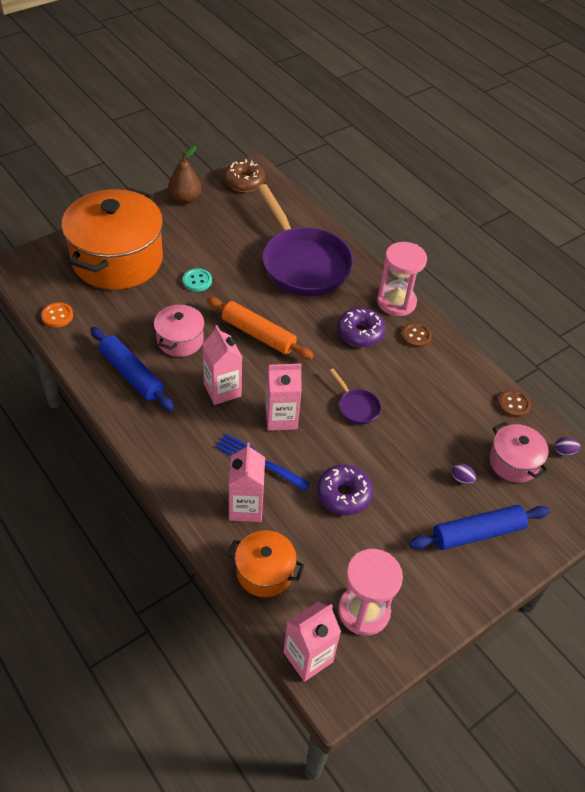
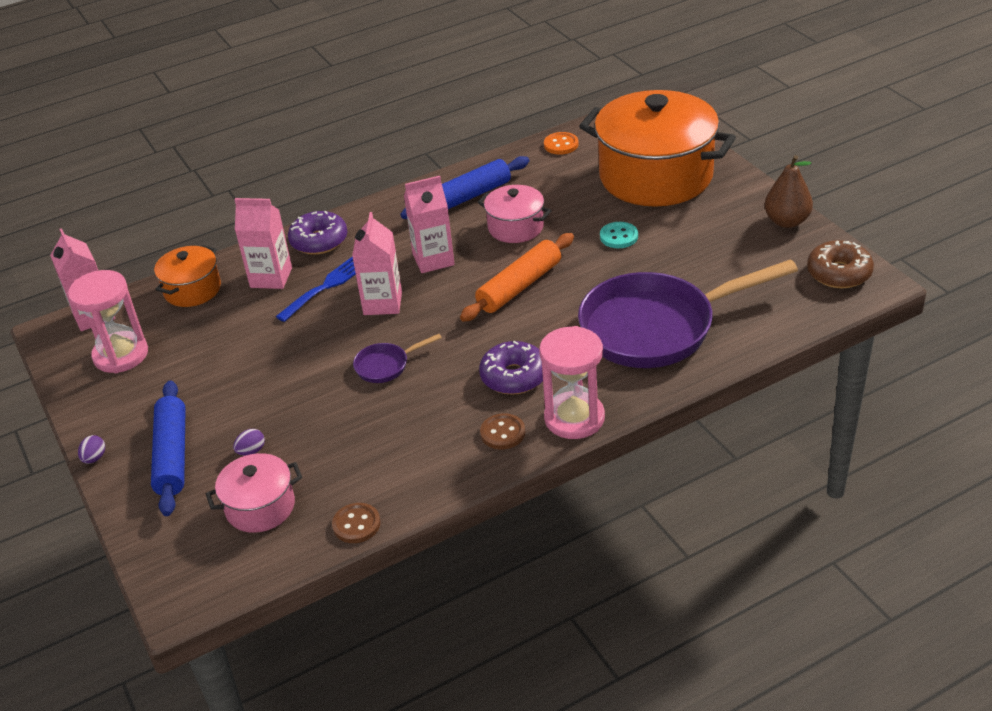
camera: 105 degrees right, 10 degrees down
(343, 495) = (262, 348): purple donut -> purple donut (319, 241)
(564, 451) = (261, 567): purple egg -> purple egg (94, 458)

